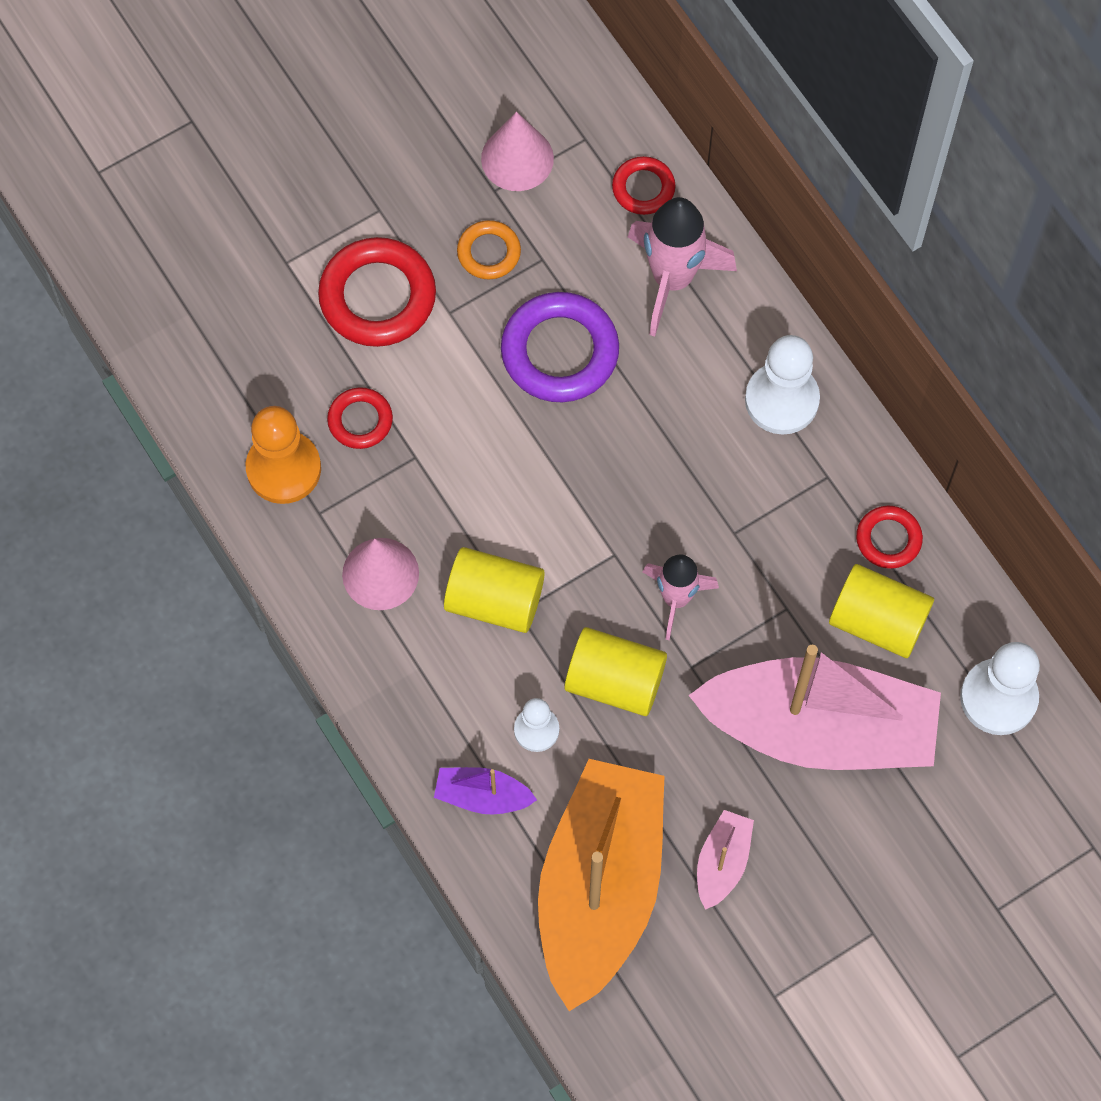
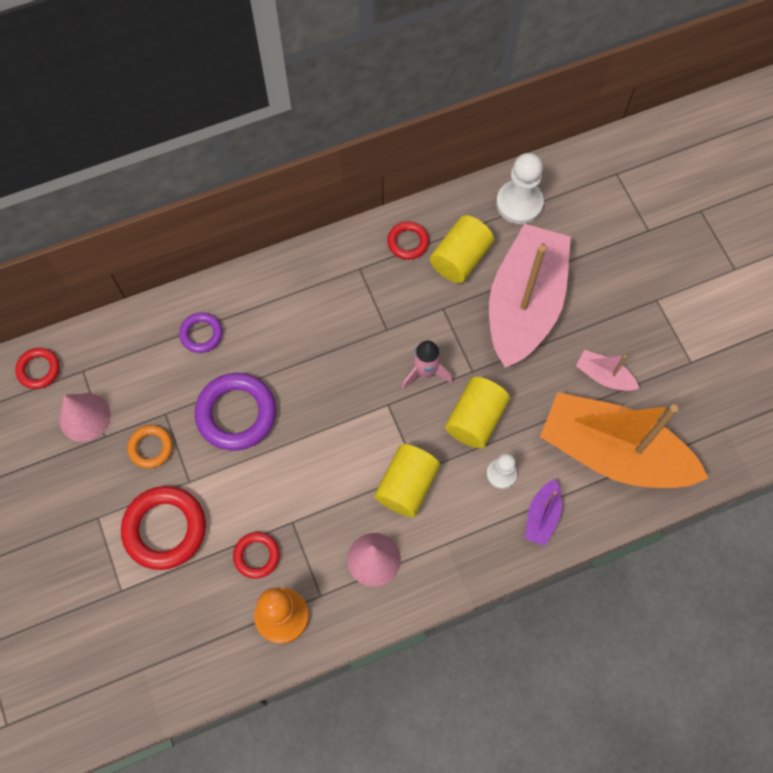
camera: 80 degrees left, 0 degrees up
(643, 188) = (130, 340): red ring -> red ring (39, 369)
(672, 279) = (201, 334): pink rocket -> purple ring
(781, 400) = (302, 284): white pawn -> none

